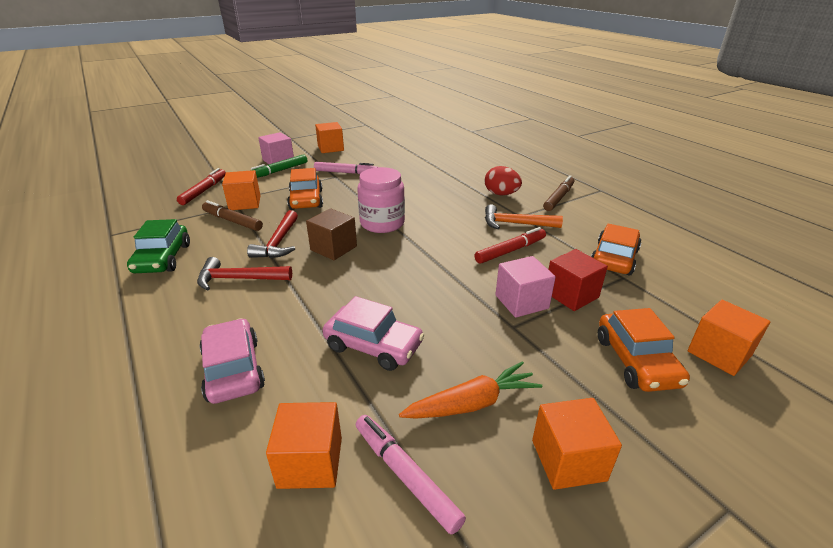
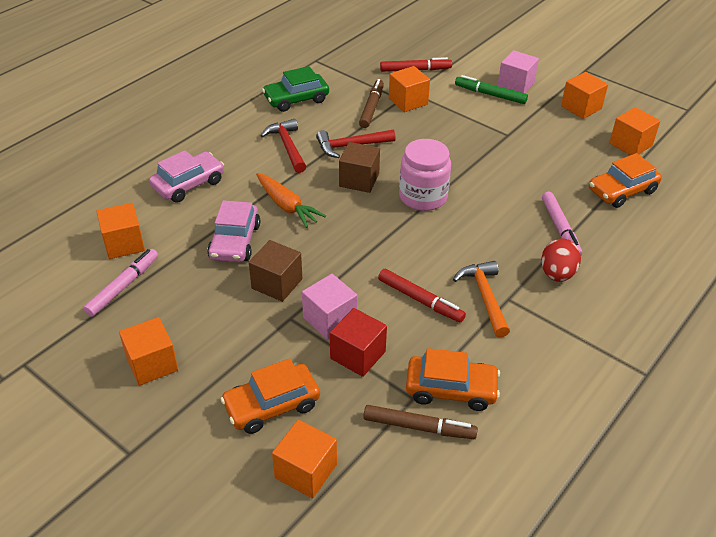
camera: 70 degrees right, 10 degrees up
(306, 200) = (439, 134): orange car -> orange car (622, 191)
(346, 173) = (522, 139): pink marker -> pink marker (560, 229)
(384, 145) = (630, 144): none -> orange cube
(458, 326) = (277, 283): none -> brown cube
(472, 403) = (191, 306): orange carrot -> orange carrot (287, 206)
(558, 198) = (585, 330): brown marker -> brown marker (419, 427)

